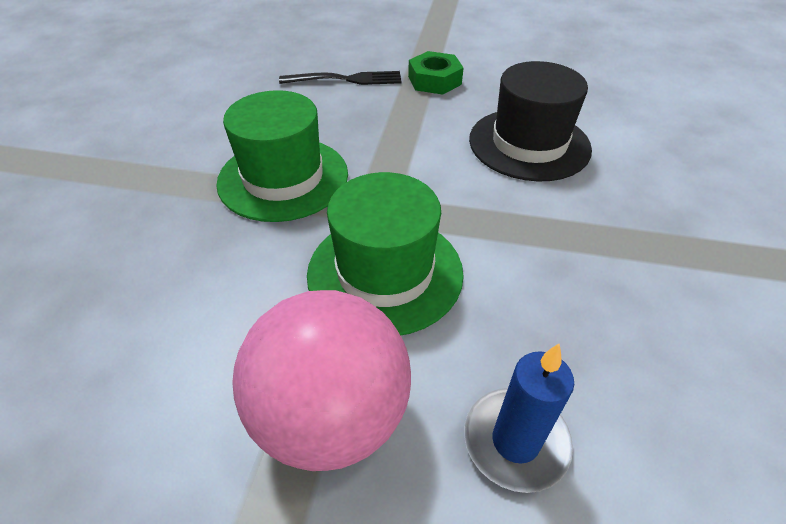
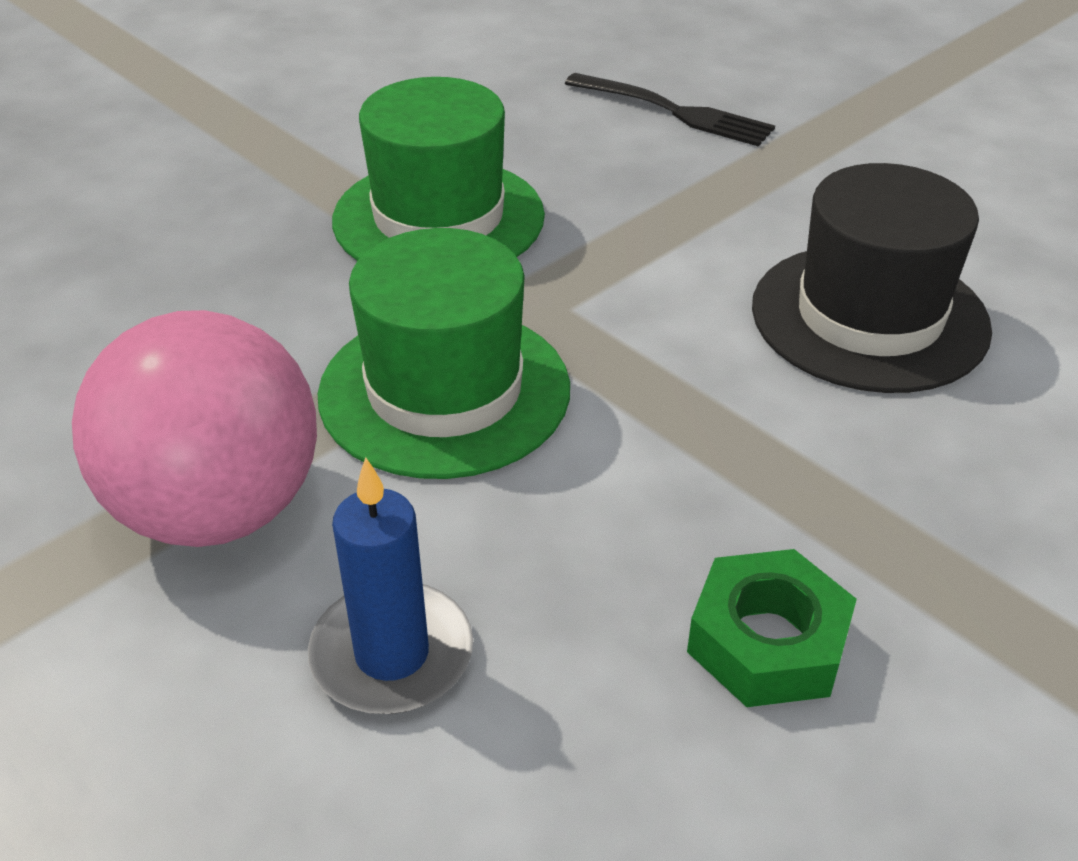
camera: 35 degrees right, 5 degrees down
(434, 80) = (820, 161): green nut -> green nut (767, 642)

